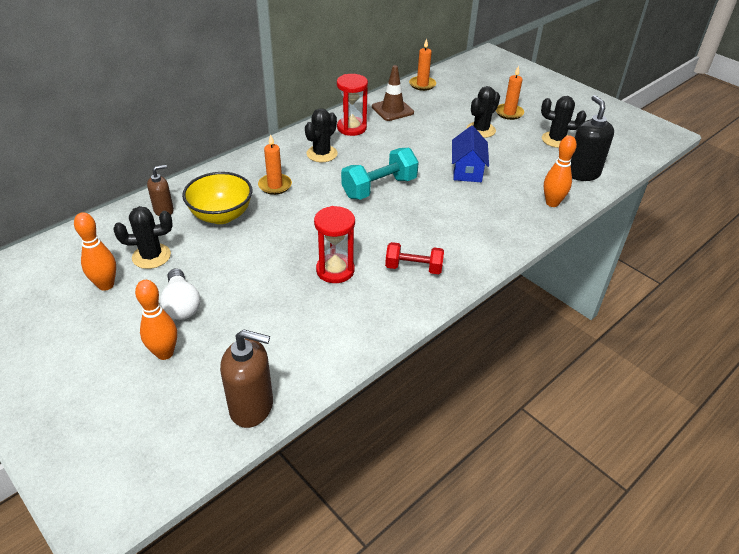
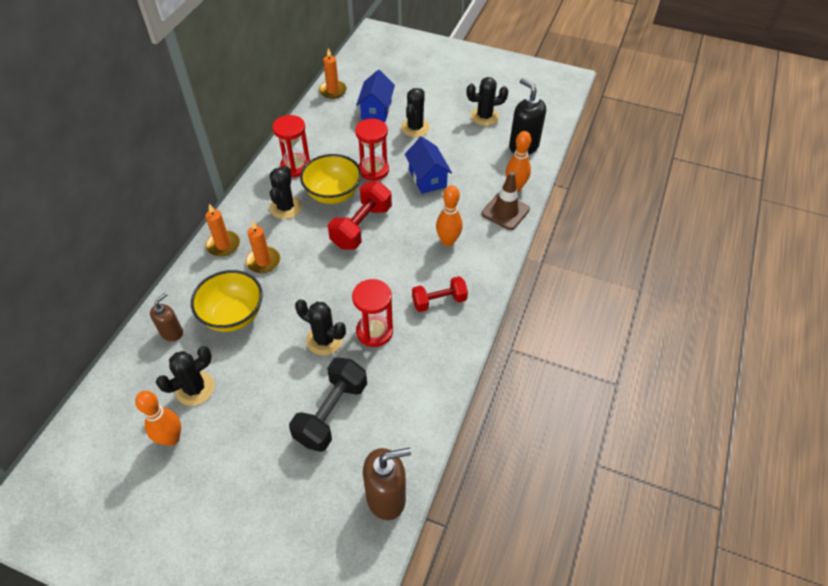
camera: 25 degrees left, 10 degrees up
(164, 353) = (277, 482): orange bowling pin -> orange bowling pin (448, 241)
(181, 305) = (259, 427): white light bulb -> none
(251, 318) = (331, 413): none -> black dumbbell
(285, 260) = (324, 340): none -> black cactus
(370, 156) = (333, 194): none -> yellow bowl
(379, 188) = (361, 227): turquoise dumbbell -> red dumbbell
(392, 110) = (322, 131): brown traffic cone -> brown traffic cone (505, 211)
(420, 150) = (373, 170): none -> red hourglass
(453, 108) = (376, 110): none -> blue house
(509, 113) = (429, 99): orange candle -> orange candle (223, 245)

